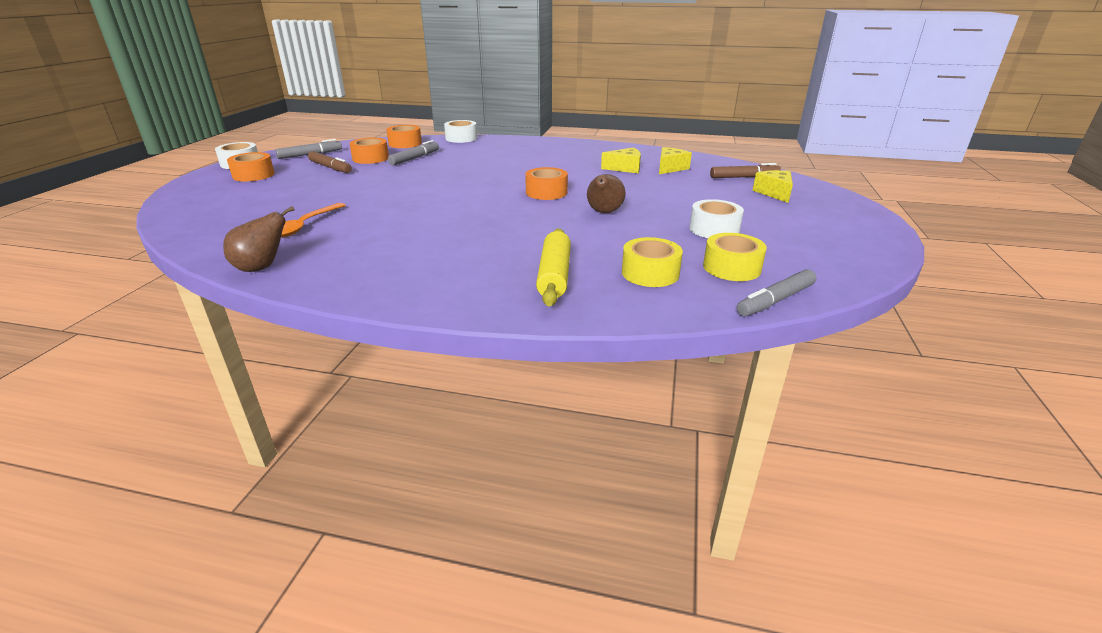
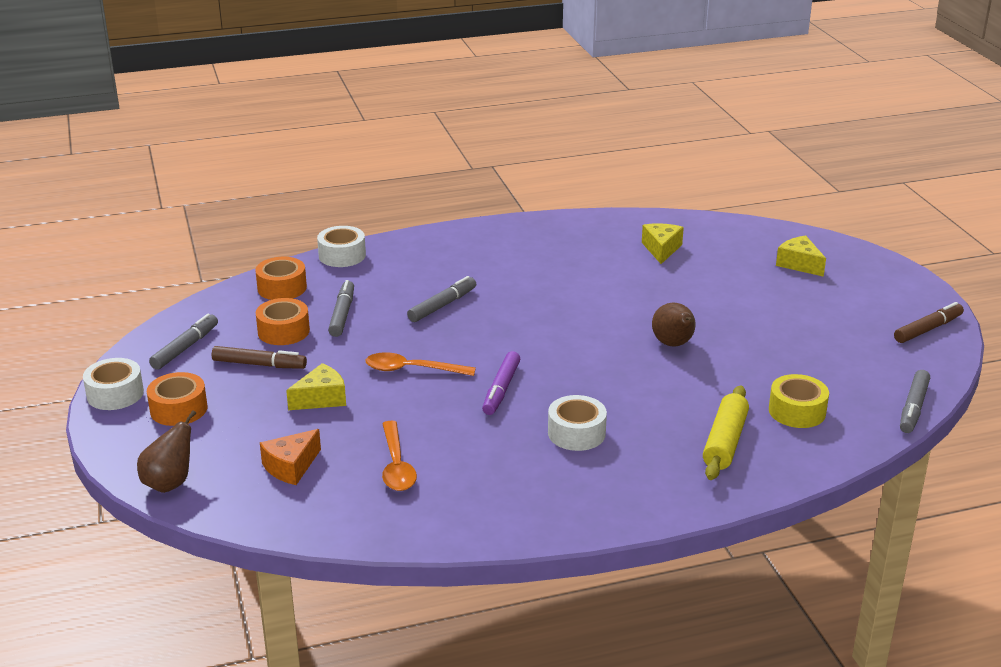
camera: 30 degrees left, 0 degrees up
(249, 211) = (291, 467): none -> orange cheese
(262, 267) = (448, 531): brown pear -> brown pear (170, 483)
(405, 187) = (412, 370): none -> orange spoon
(441, 207) = (501, 389): none -> purple marker
(478, 165) = (442, 305): none -> grey marker
(546, 192) = (580, 331): orange tape -> none
(554, 275) = (725, 442): yellow rolling pin -> yellow rolling pin turned 45 degrees clockwise
(625, 168) = (615, 263): yellow cheese -> yellow cheese (321, 398)
(714, 229) = (794, 337): white tape -> white tape (576, 433)
(731, 268) = (852, 382): yellow tape -> none
(744, 177) = (749, 245): brown marker -> brown marker (928, 329)

